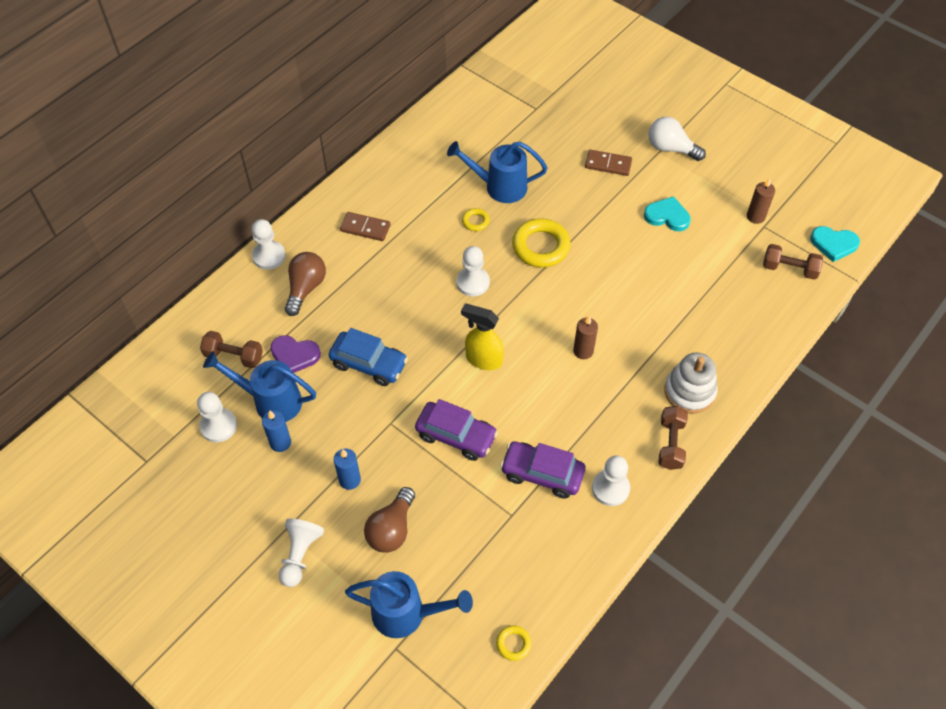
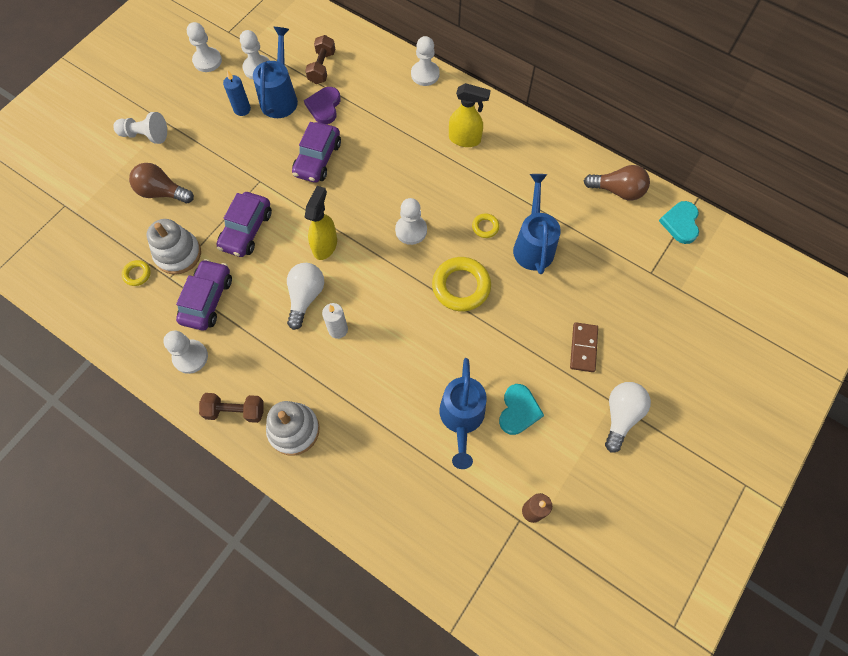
camera: 85 degrees right, 10 degrees up
(191, 485) = (207, 61): none -> white pawn
(305, 288) = (393, 104): brown light bulb -> brown light bulb (617, 191)
(350, 480) = (207, 159): blue candle -> none
(365, 228) = (465, 139): brown domino -> yellow spray bottle
(369, 364) = (317, 159): blue car -> purple car
(406, 614) = (90, 209): blue watering can -> blue watering can (461, 418)
(481, 507) = (178, 254): none -> white stacking toy
(513, 644) = (57, 286): yellow ring -> yellow ring (137, 274)
(544, 379) = (305, 297): none -> white light bulb
(583, 351) = (338, 329): brown candle -> white candle
(789, 269) = (459, 547): brown dumbbell -> none
(833, 244) = (503, 606): turquoise heart -> turquoise heart (680, 223)

